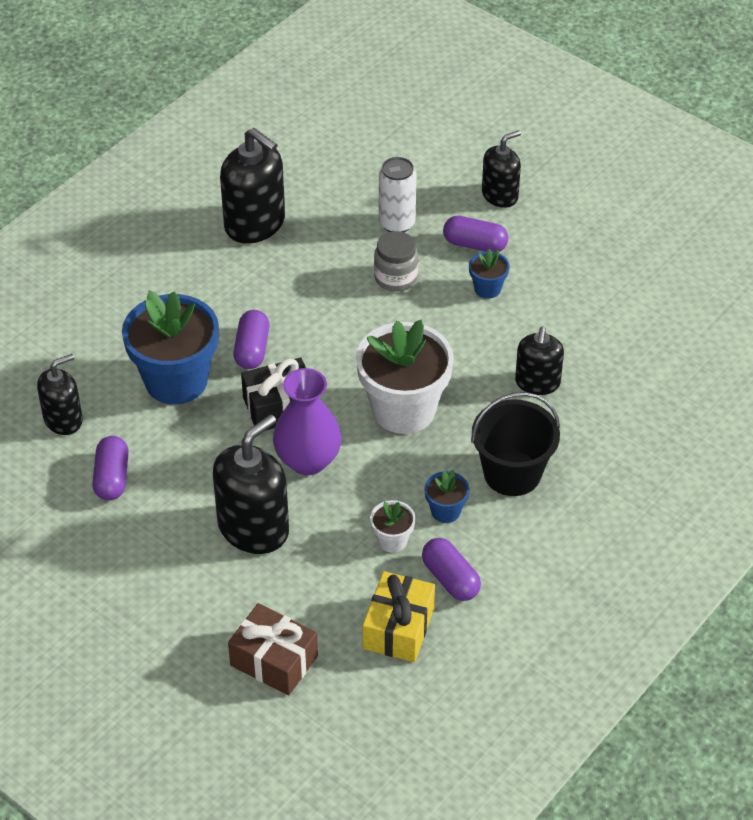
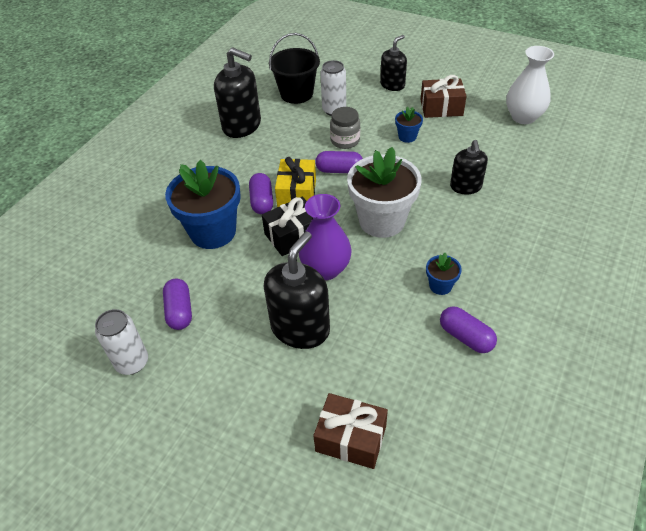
camera: 10 degrees left, 0 degrees up
(44, 528) = (132, 362): none -> white can
(63, 420) = (133, 275): black soap dispenser -> none
(392, 540) = (409, 316): white flower pot -> none
(398, 628) = (442, 386): yellow gift -> yellow gift (297, 193)
(475, 244) = (388, 113): purple capsule -> purple capsule (339, 170)
(512, 473) = (476, 249): black bucket -> black bucket (296, 94)
(557, 250) = (441, 108): none -> brown gift
(671, 289) = (523, 117): none -> white vase

